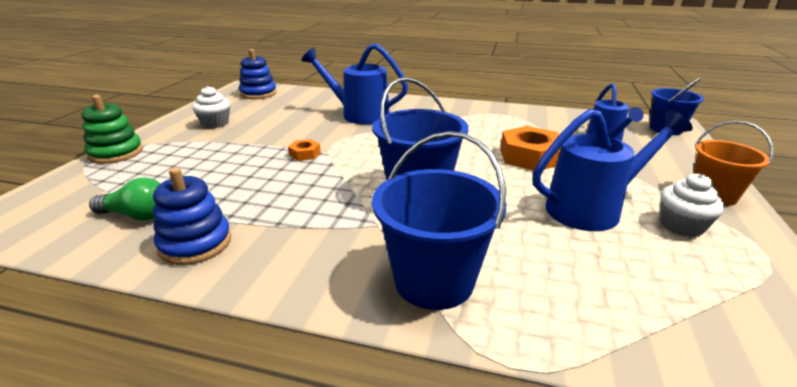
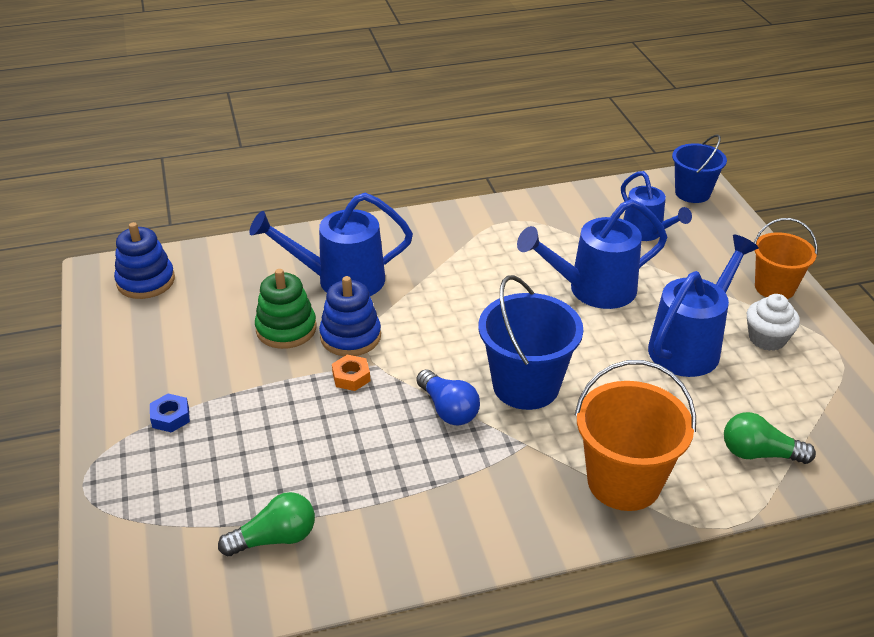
camera: 30 degrees left, 10 degrees up
(116, 153) = (105, 469): green stacking toy -> green stacking toy (286, 329)
(183, 142) = (170, 417): none -> blue nut
(195, 243) = (382, 540): blue stacking toy -> blue stacking toy (350, 336)
(215, 123) = (166, 366): white cupcake -> none
(344, 187) = (448, 409): none -> blue light bulb
(434, 281) = (624, 482): blue bucket -> orange bucket
(530, 156) = (592, 290): orange nut -> blue watering can
(607, 312) = (759, 453): none -> green light bulb

